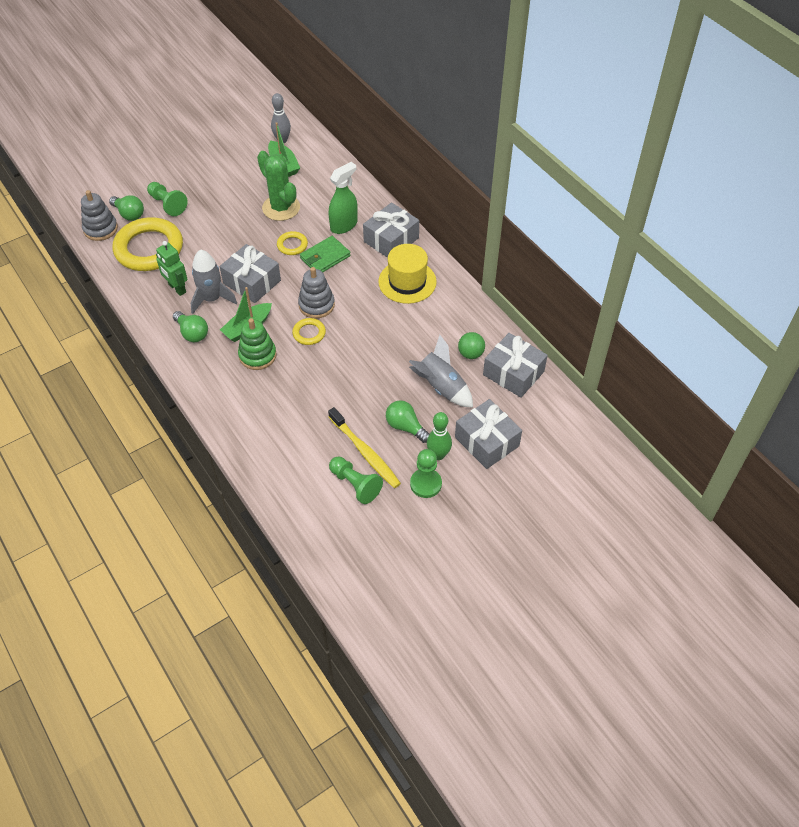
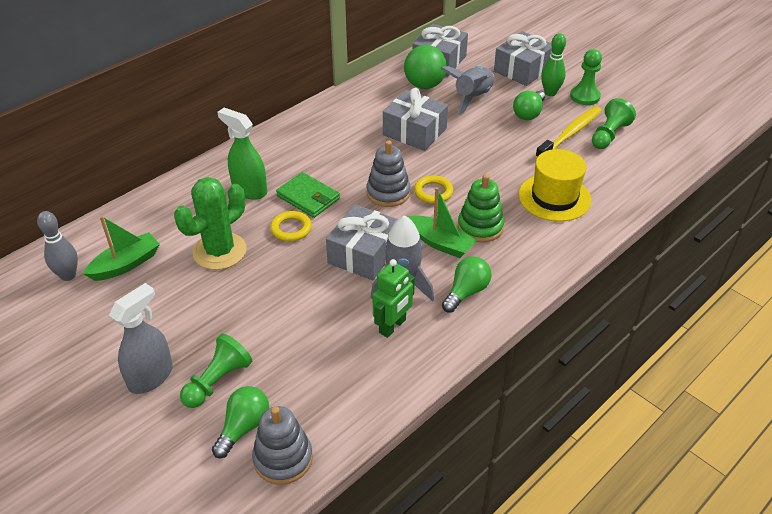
camera: 100 degrees left, 10 degrees down
(149, 249) = (320, 379): yellow ring -> none
(183, 177) = (151, 376): none -> grey spray bottle
(391, 240) = (271, 150): grey gift -> grey gift (414, 132)
(407, 282) = (336, 132): yellow hat -> yellow hat (554, 197)
(470, 354) = (424, 85): green ball -> green ball, size x1.58

